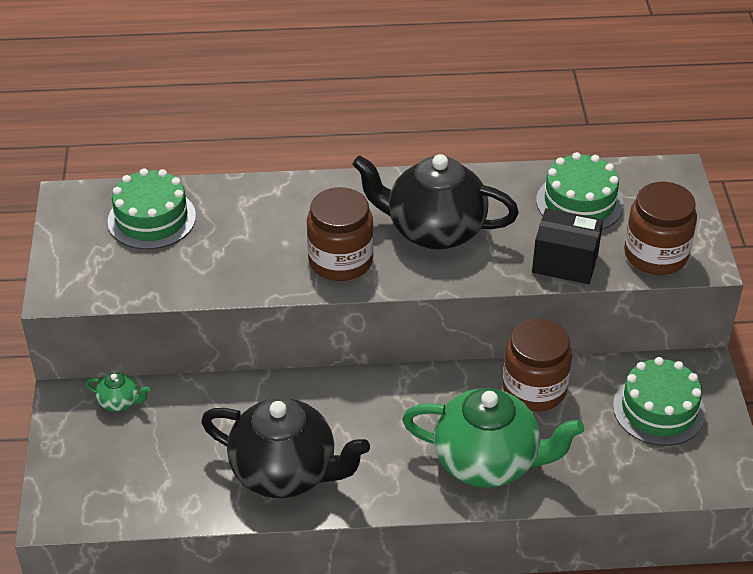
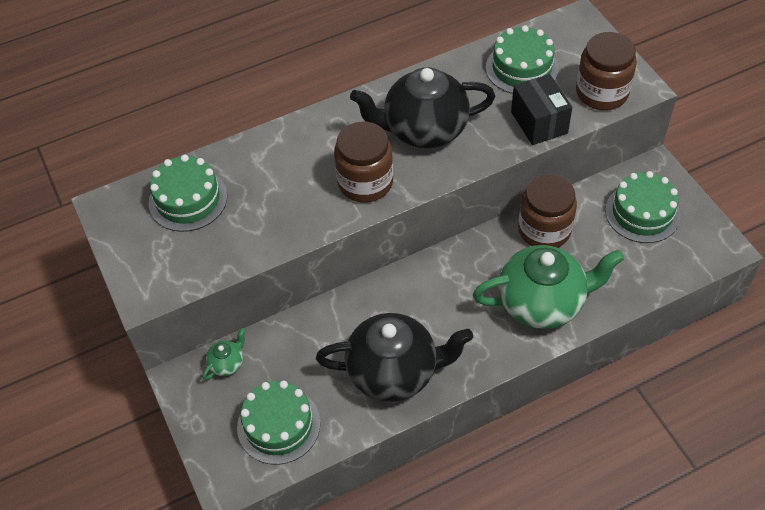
camera: 20 degrees left, 10 degrees up
(120, 402) = (227, 364): green teapot -> green teapot turned 45 degrees counterclockwise
(137, 479) = (278, 425): none -> green cake
(565, 262) = (539, 122): black box -> black box turned 75 degrees clockwise

